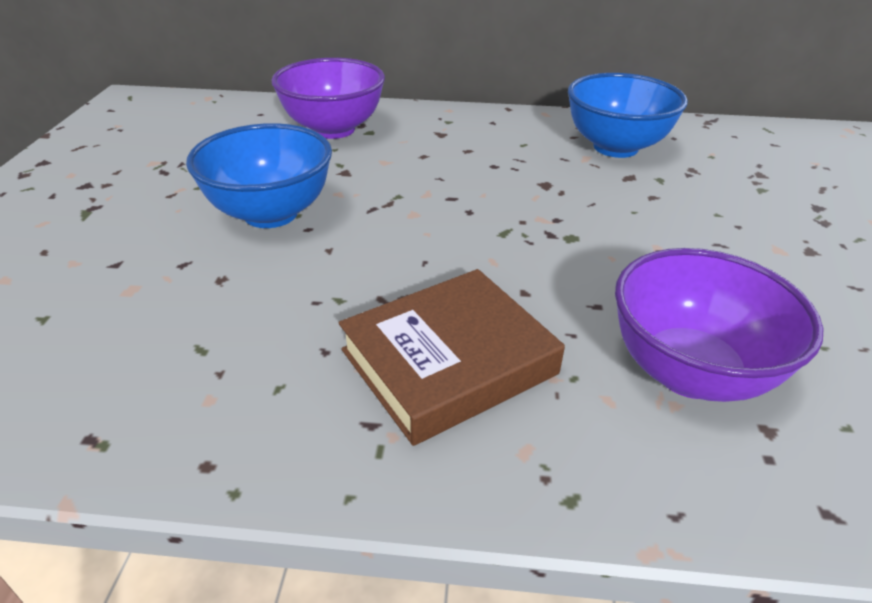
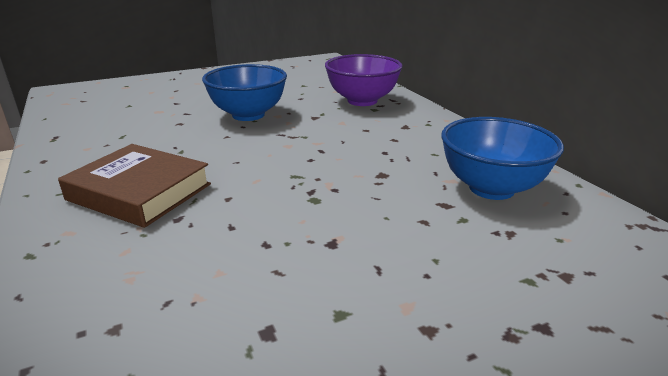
camera: 60 degrees right, 10 degrees down
(689, 372) = (170, 279): purple bowl -> none

